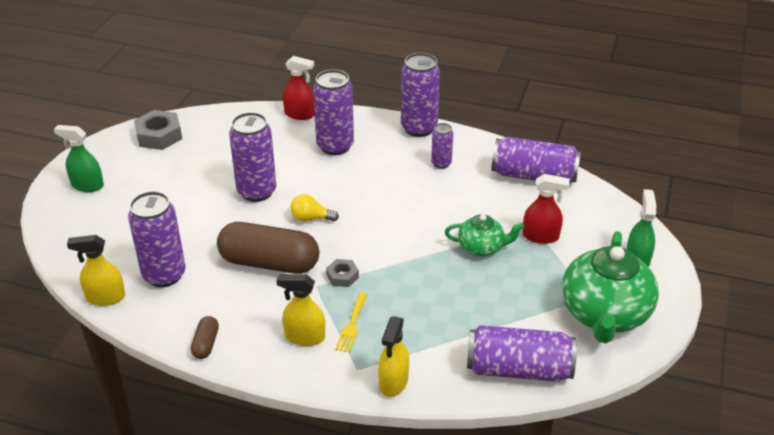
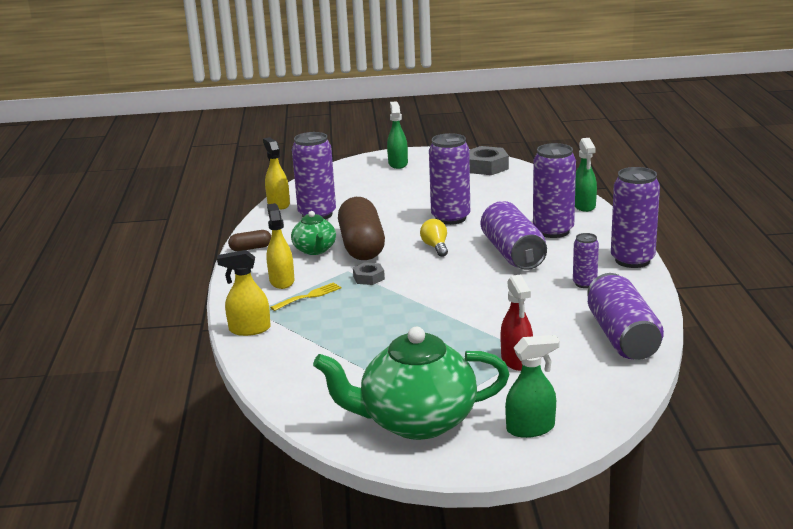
camera: 70 degrees right, 15 degrees down
(300, 114) = (584, 206): red spray bottle -> green spray bottle
(352, 325) = (309, 296): yellow fork -> yellow fork turned 150 degrees clockwise
(482, 247) = (467, 332): green teapot -> green teapot (315, 250)
(518, 369) = (300, 386): purple can -> purple can (512, 253)

